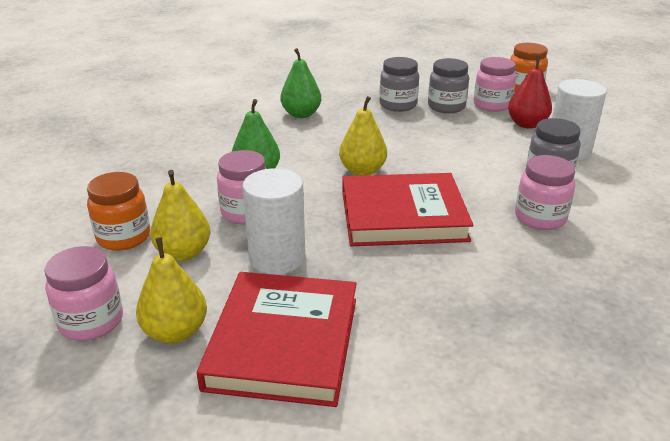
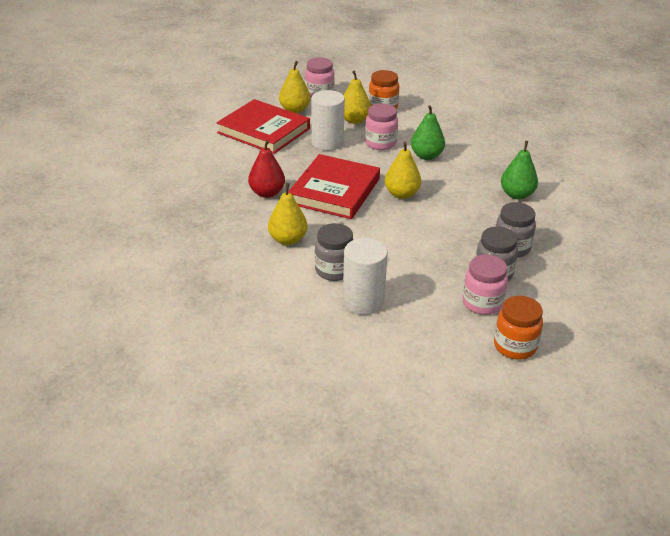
camera: 115 degrees right, 5 degrees up
(527, 124) = (427, 304): red pear -> red pear (267, 193)
(540, 218) = (288, 240): pink jar -> yellow pear

